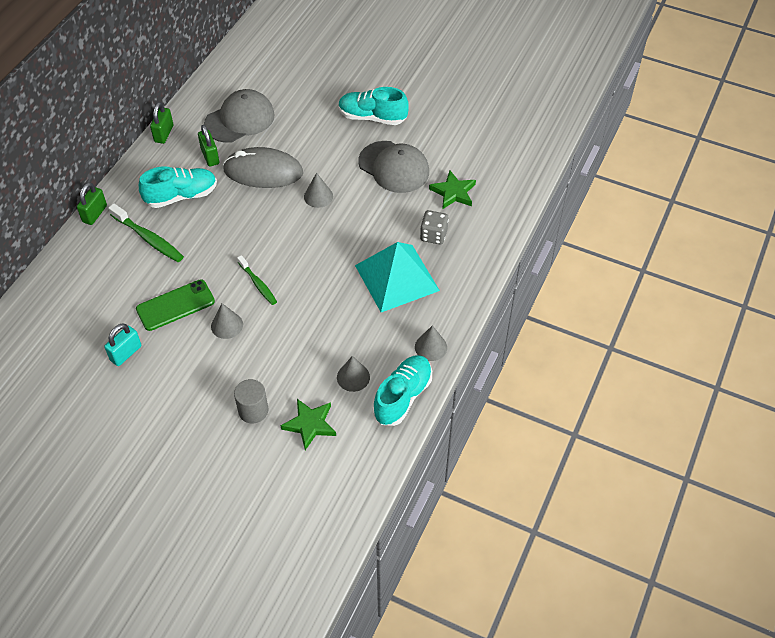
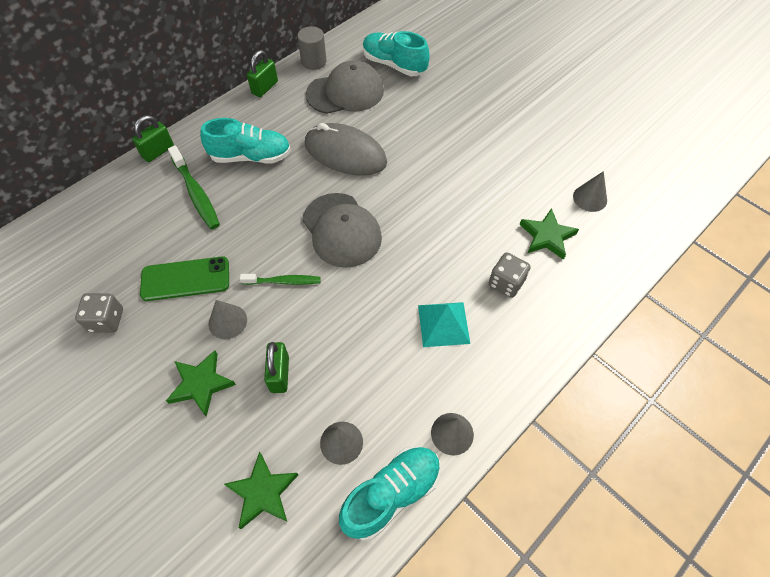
camera: 20 degrees right, 5 degrees up
(126, 353) = (106, 320): turquoise padlock -> grey dice
(210, 156) = (299, 123): green padlock -> green padlock (279, 374)
(228, 373) = (201, 384): none -> green star
(253, 410) = (206, 446): grey cylinder -> grey cylinder (314, 61)
(258, 284) = (284, 281): green toothbrush -> green toothbrush turned 75 degrees counterclockwise
(318, 196) = (392, 197): grey cone -> grey cone (590, 198)
(372, 117) = (484, 125): turquoise shoe -> turquoise shoe (394, 65)
(394, 167) = (488, 187): grey cap -> grey cap (341, 230)
(397, 278) = (443, 324): turquoise pyramid -> turquoise pyramid, size x0.59

